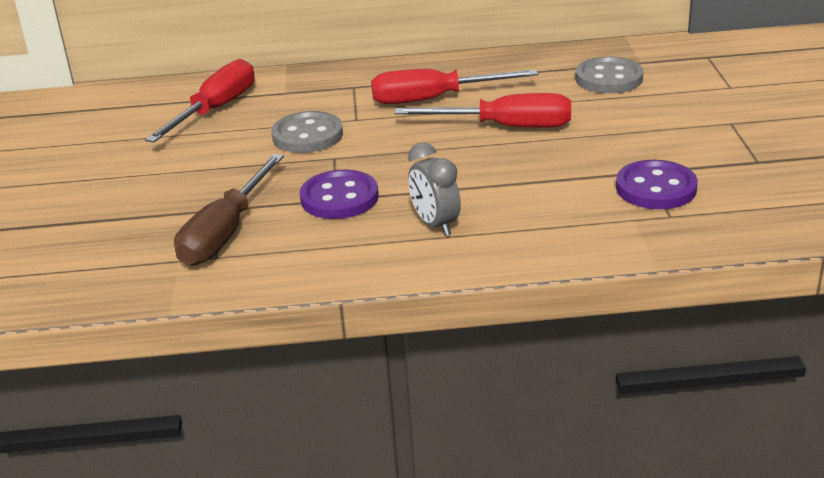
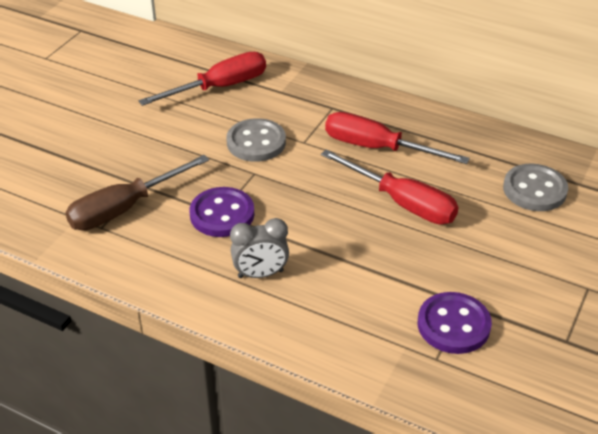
camera: 30 degrees right, 10 degrees up
(435, 224) = (260, 274): grey clock -> grey clock turned 105 degrees counterclockwise

